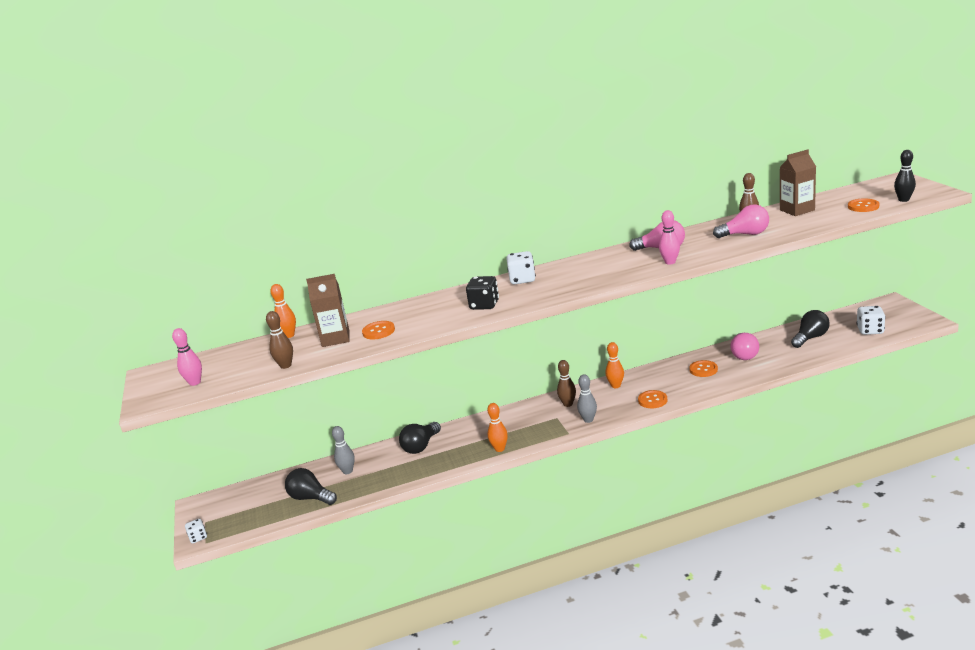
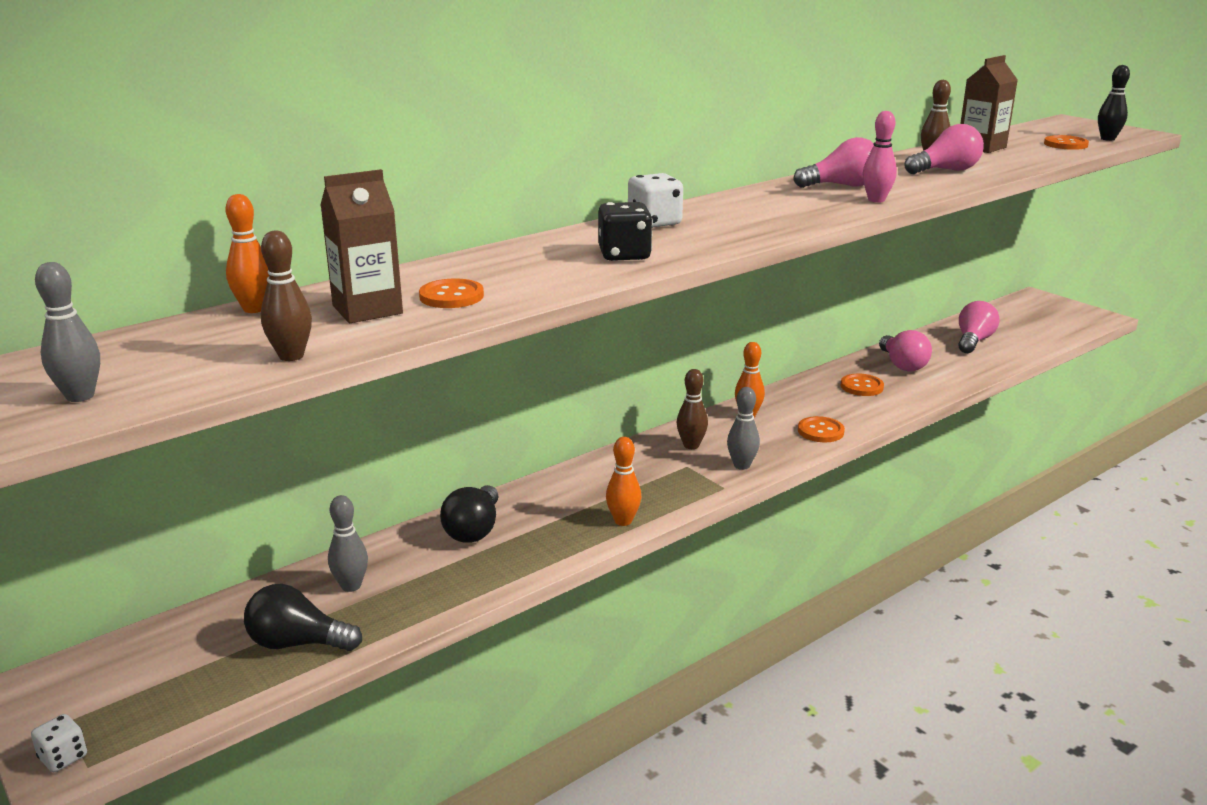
camera: 25 degrees left, 0 degrees up
(195, 382) = (80, 396): pink bowling pin -> grey bowling pin
(810, 338) = (973, 341): black light bulb -> pink light bulb
(870, 330) = (1041, 330): white dice -> none

